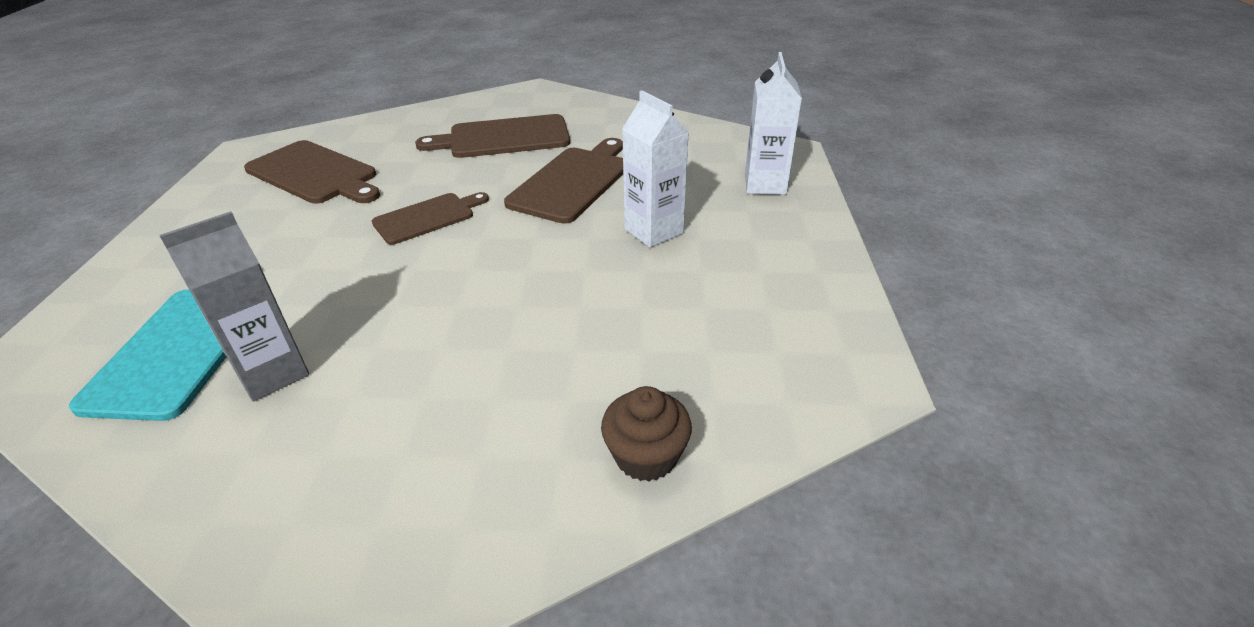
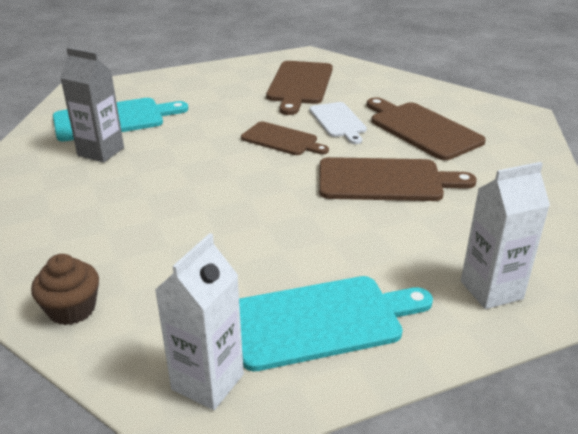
camera: 65 degrees right, 5 degrees down
(432, 174) = (338, 121): none -> white cutting board
(653, 231) = (344, 242): white carton -> white carton (207, 382)
(761, 275) = (321, 320): none -> turquoise cutting board

